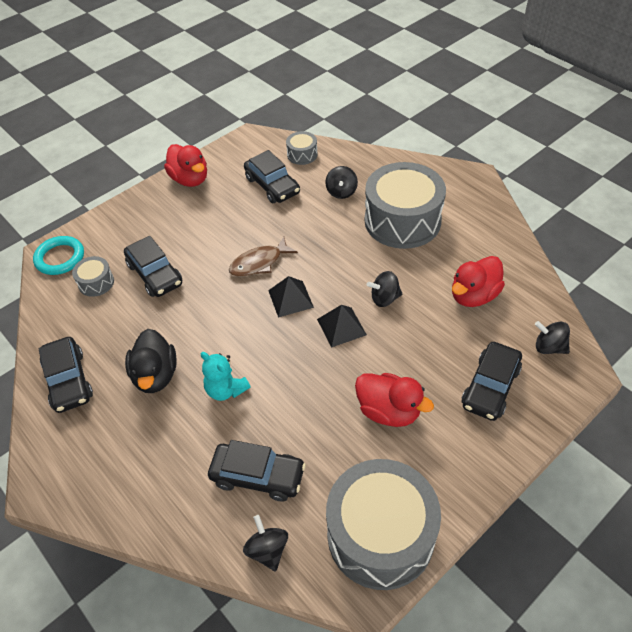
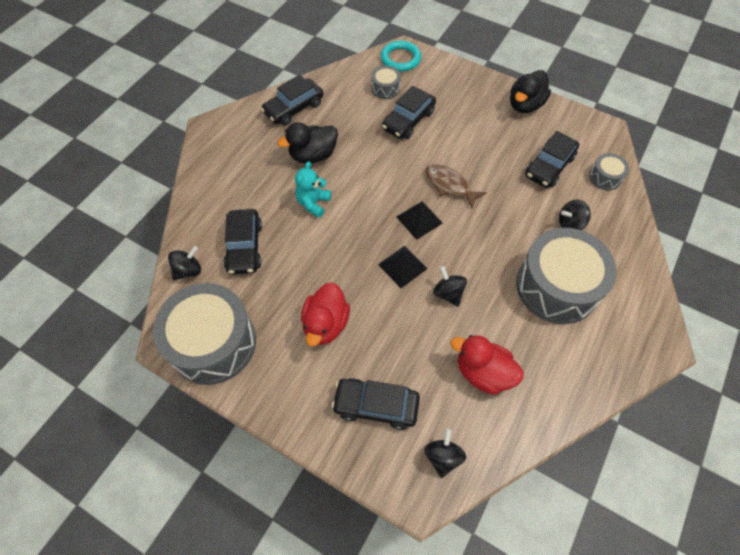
camera: 70 degrees right, 10 degrees up
(190, 179) = (525, 105): red duck -> black duck

